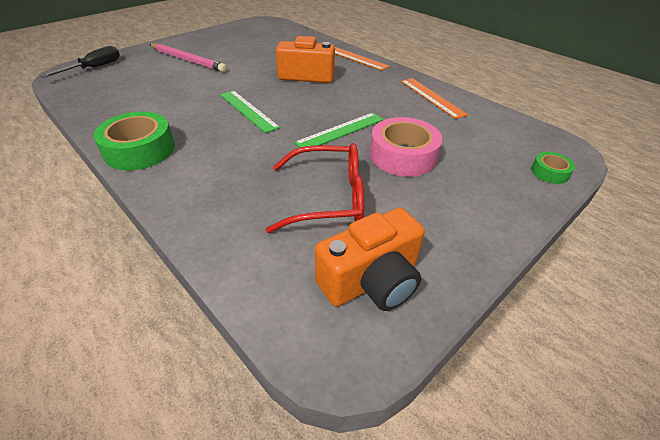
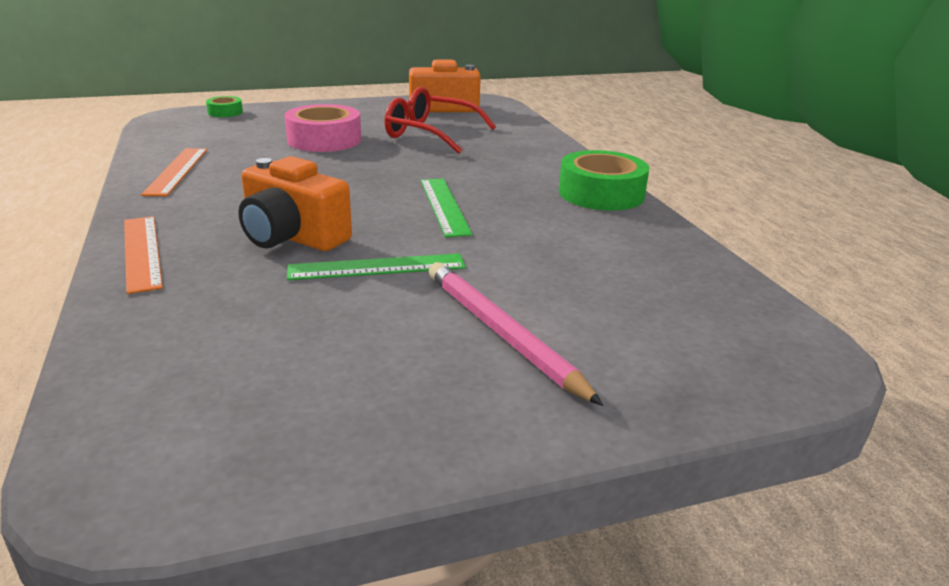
camera: 155 degrees left, 15 degrees down
(94, 68) = (740, 362): black screwdriver -> none
(340, 131) = (354, 165): green ruler -> green ruler (377, 267)

